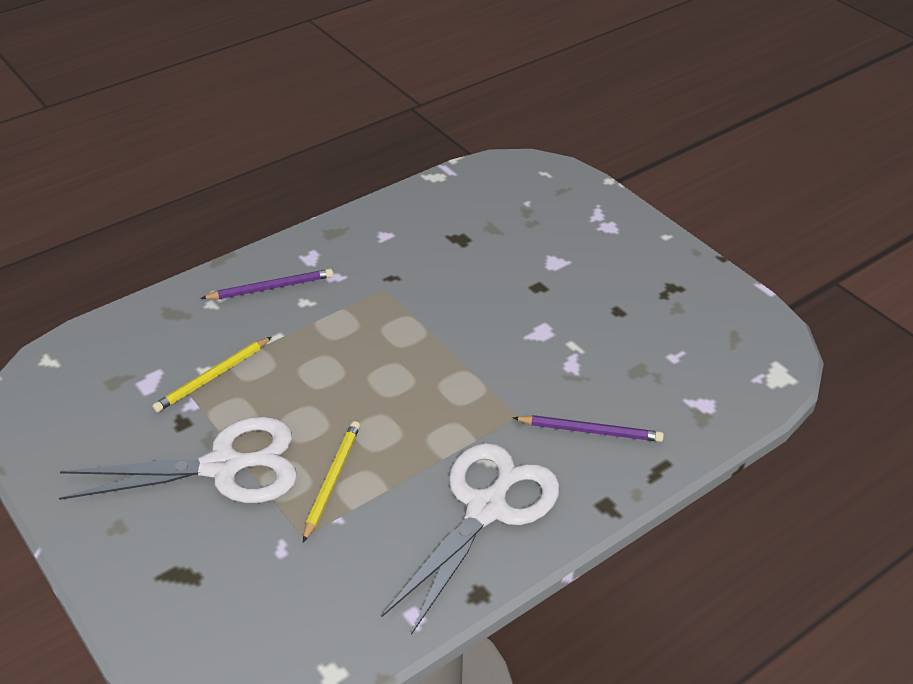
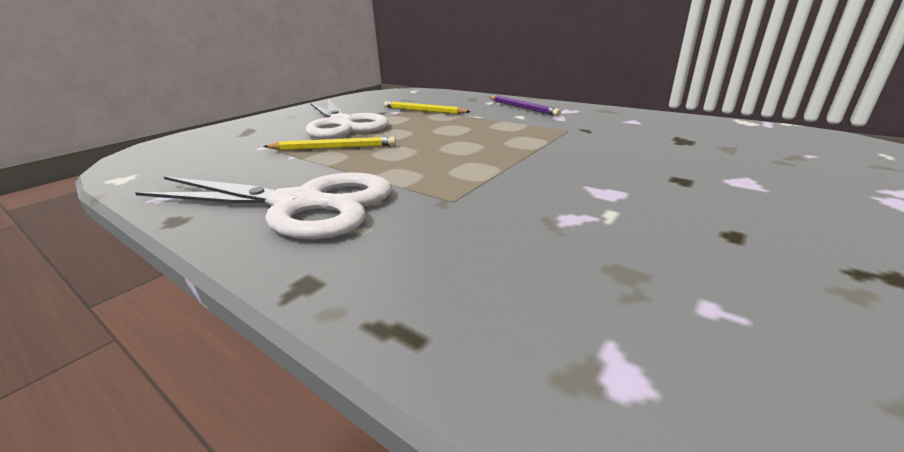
camera: 75 degrees right, 15 degrees down
(590, 431) = (453, 248): purple pencil -> none

